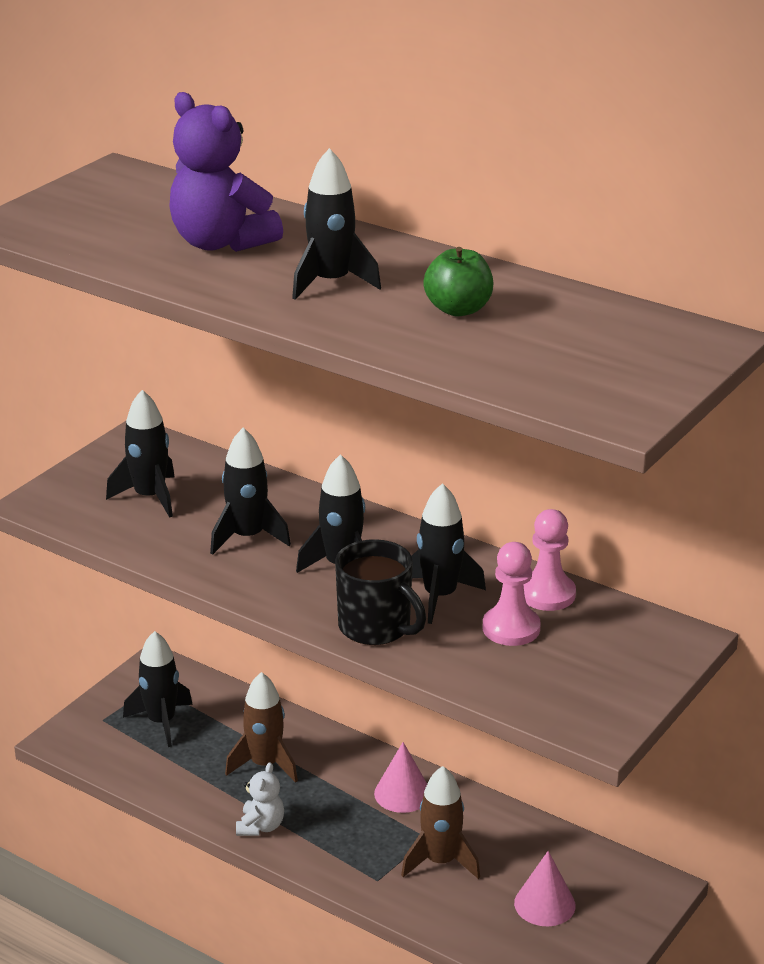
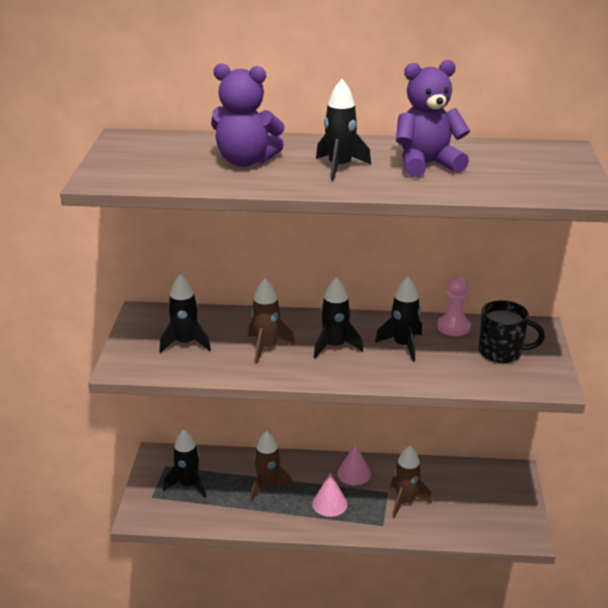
camera: 30 degrees left, 0 degrees up
(247, 537) = (266, 347): black rocket -> brown rocket
(260, 826) = (296, 521): white teddy bear -> none
(376, 627) = (389, 373): black mug -> black mug (501, 352)
(458, 309) = (427, 164): green apple -> purple teddy bear
(511, 628) = (456, 350): pink pawn -> none
(544, 904) = (474, 502): pink cone -> pink cone (329, 504)

